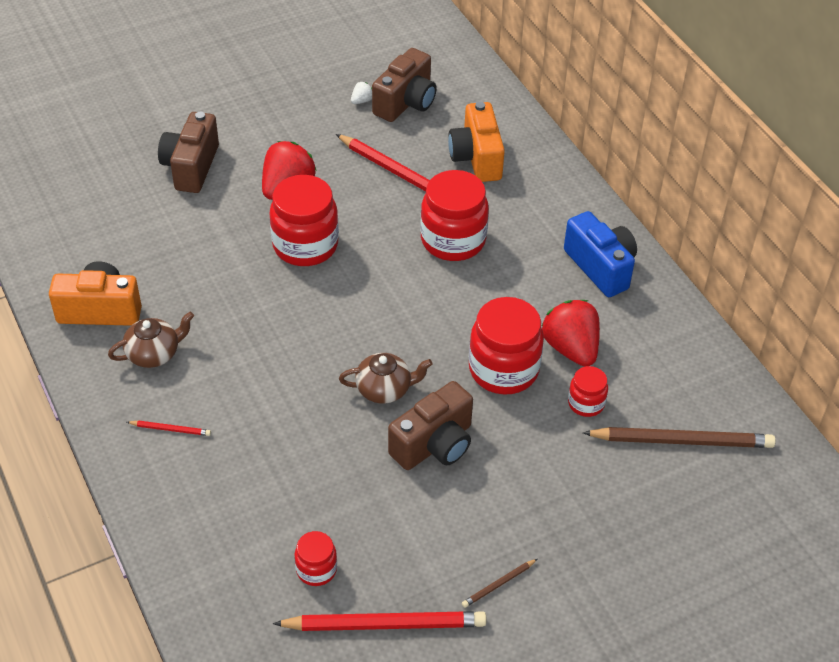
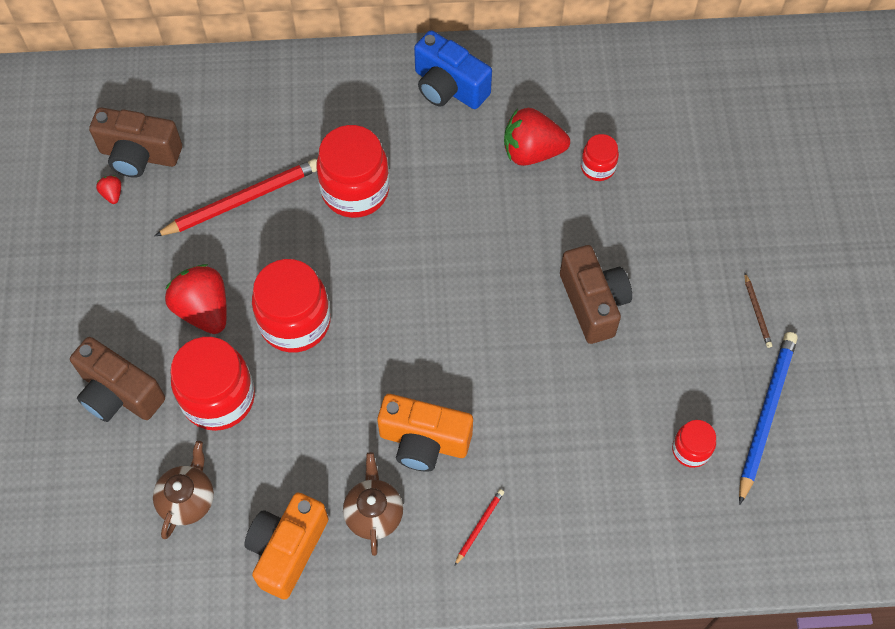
camera: 65 degrees left, 15 degrees up
(362, 101) = (112, 194): white strawberry -> red strawberry
(384, 389) = (512, 319): brown teapot -> brown teapot (187, 499)
(384, 624) = (765, 415): red pencil -> blue pencil
(406, 102) = (139, 155): brown camera -> brown camera turned 135 degrees clockwise
(476, 158) = (255, 126): orange camera -> orange camera (424, 441)
(503, 369) = (532, 214): red jar -> red jar (218, 398)
(601, 267) = (448, 87): blue camera -> blue camera turned 135 degrees counterclockwise
(681, 440) = (665, 116): brown pencil -> none

